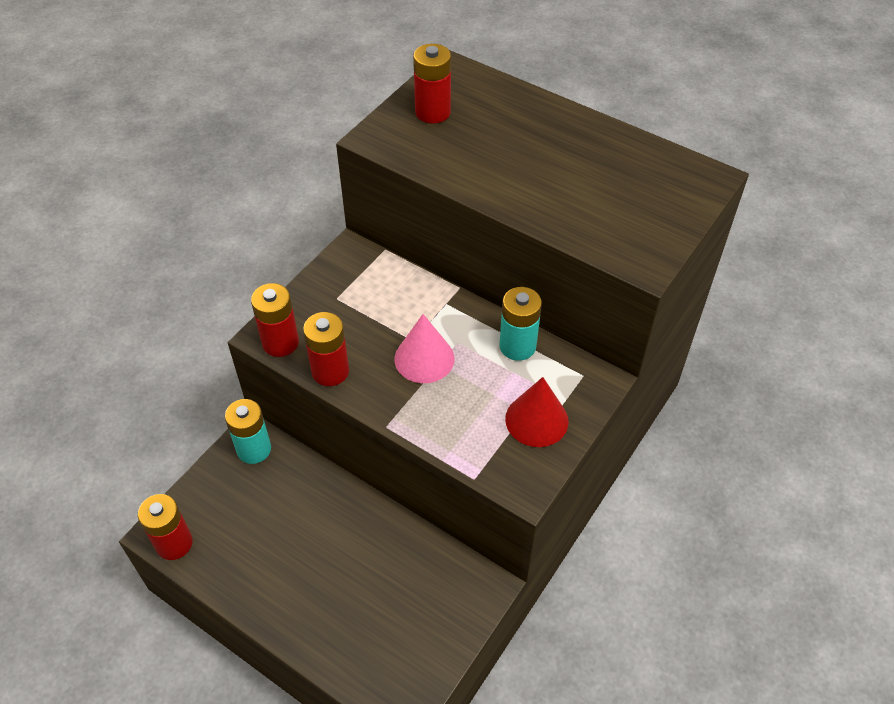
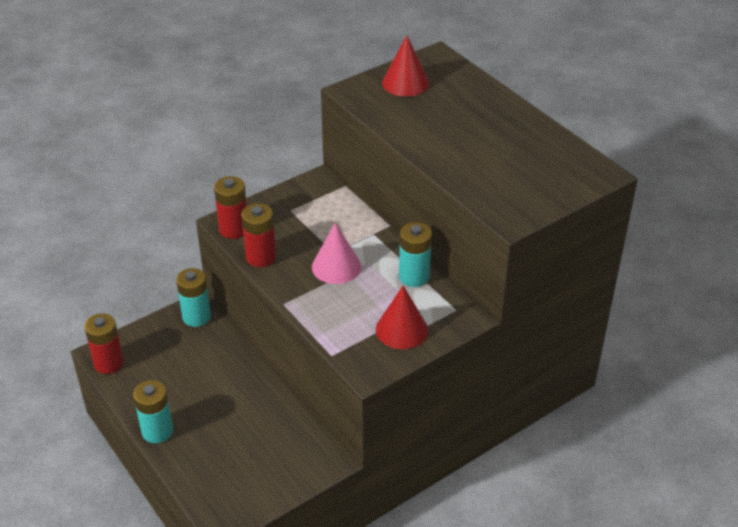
camera: 20 degrees right, 10 degrees down
(272, 615) = (157, 431): none -> turquoise battery
(433, 112) = (405, 83): red battery -> red cone

